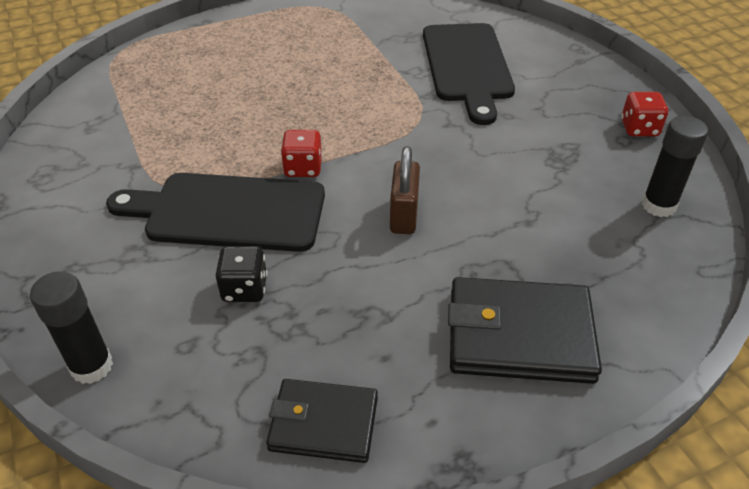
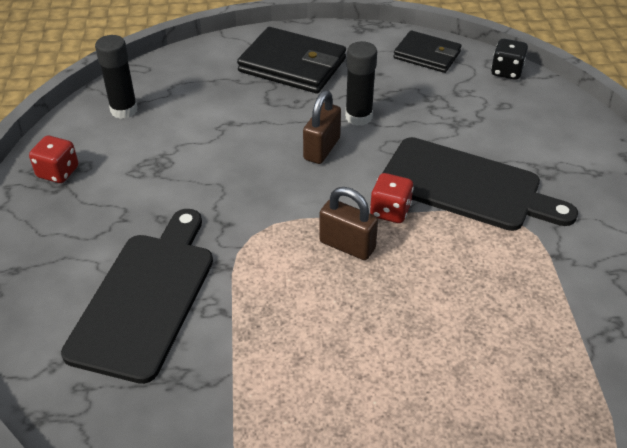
camera: 160 degrees left, 0 degrees up
(92, 366) = (566, 107): black glue stick -> black glue stick (358, 117)
(244, 289) = (461, 127): black dice -> black dice (506, 72)
(332, 131) = (347, 245): none -> brown padlock

